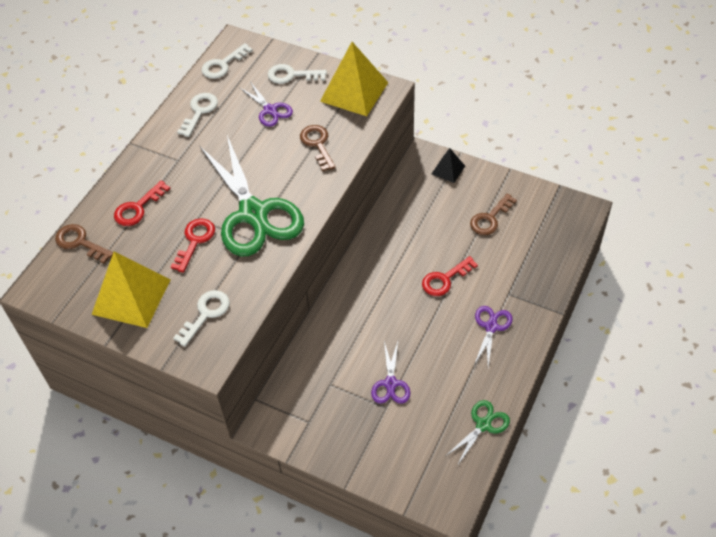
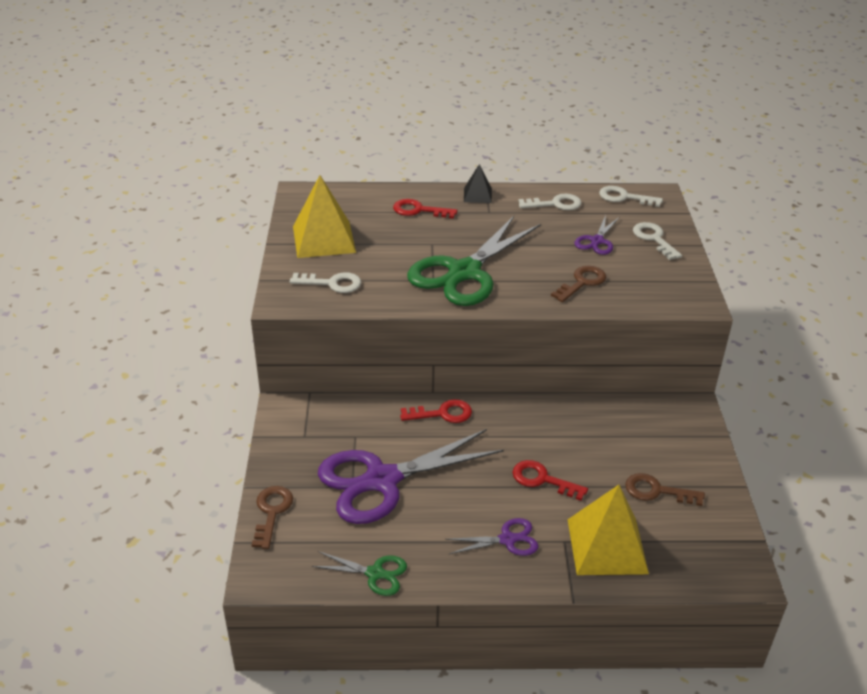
camera: 60 degrees right, 15 degrees down
(80, 242) = (360, 196): brown key -> brown key (272, 512)
(195, 241) = (407, 251): red key -> red key (442, 413)
(354, 91) = (674, 283): yellow pyramid -> yellow pyramid (607, 546)
(390, 383) = (382, 480): purple scissors -> purple scissors, size x2.18
(448, 170) = (693, 433): black pyramid -> black pyramid (477, 195)

